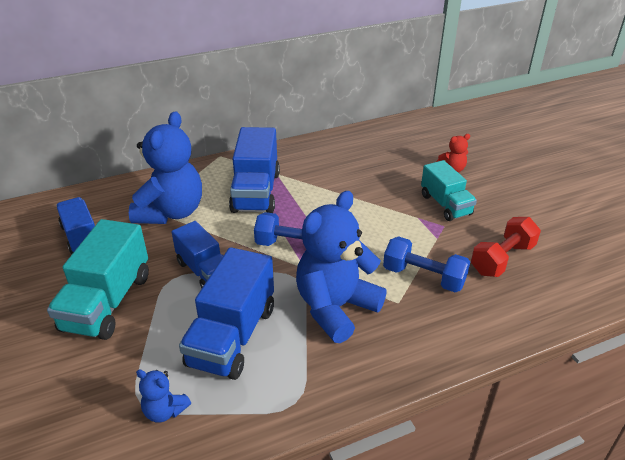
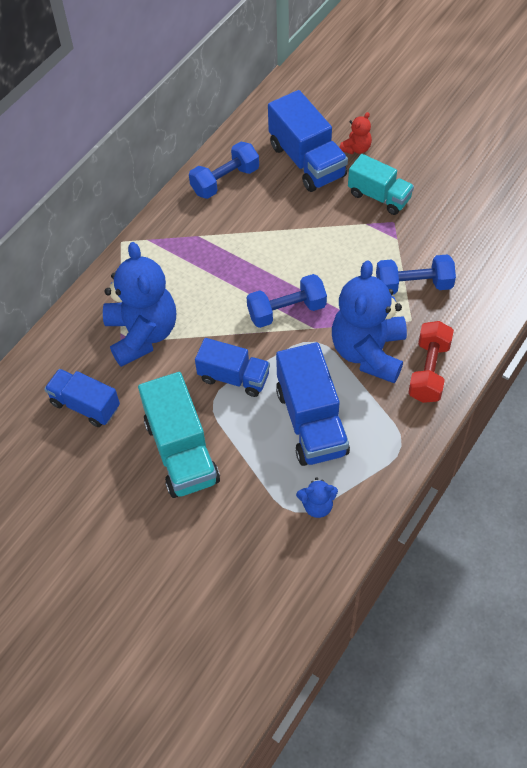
camera: 30 degrees left, 20 degrees up
(256, 192) = (200, 269): blue truck -> blue truck (307, 161)
(329, 151) = (225, 181): none -> blue dumbbell
(502, 259) = (461, 234): red dumbbell -> red dumbbell (428, 371)

